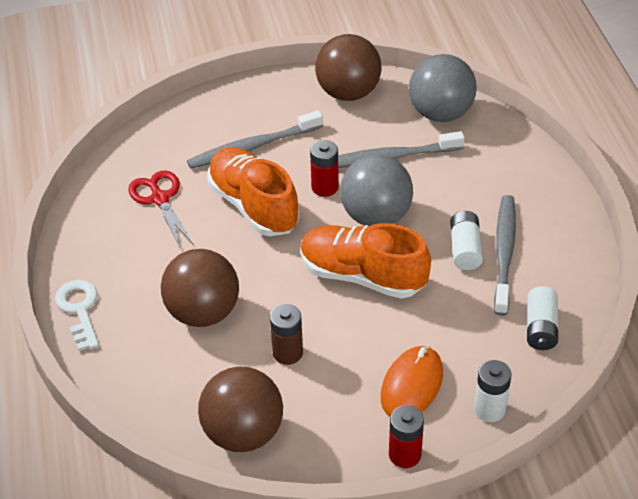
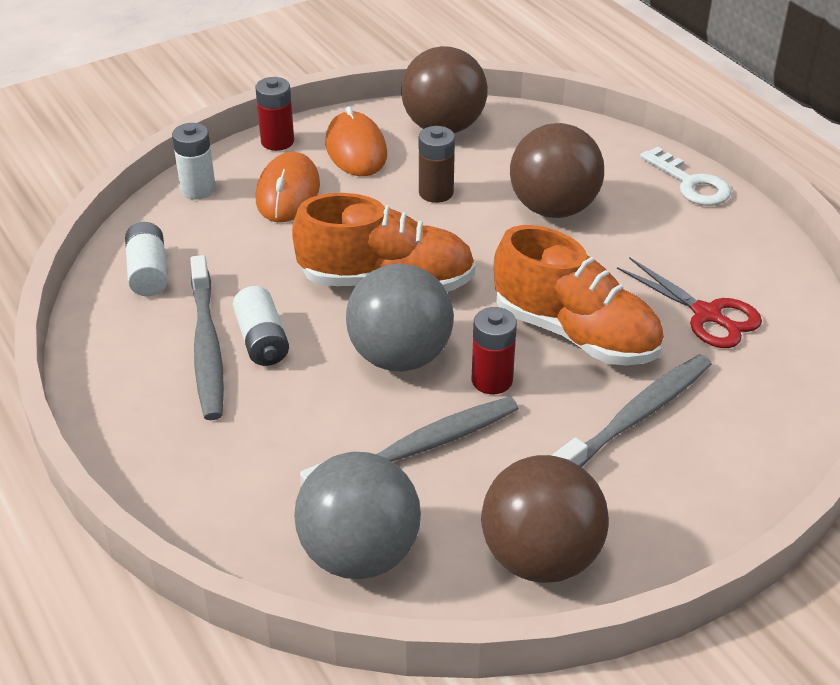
camera: 160 degrees right, 5 degrees down
(335, 424) = (356, 149): none -> orange mouse

